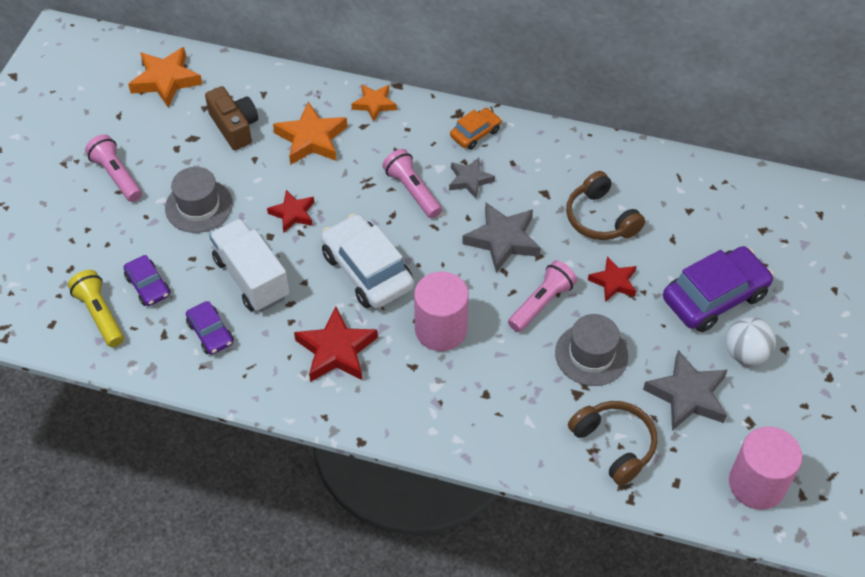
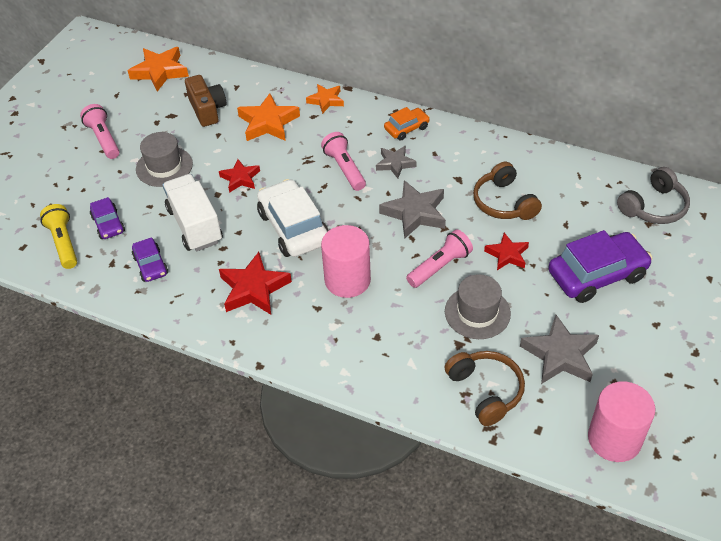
camera: 10 degrees right, 5 degrees down
(745, 353) = (619, 325): white ball -> none
(765, 209) = (654, 207): none -> grey headphones

